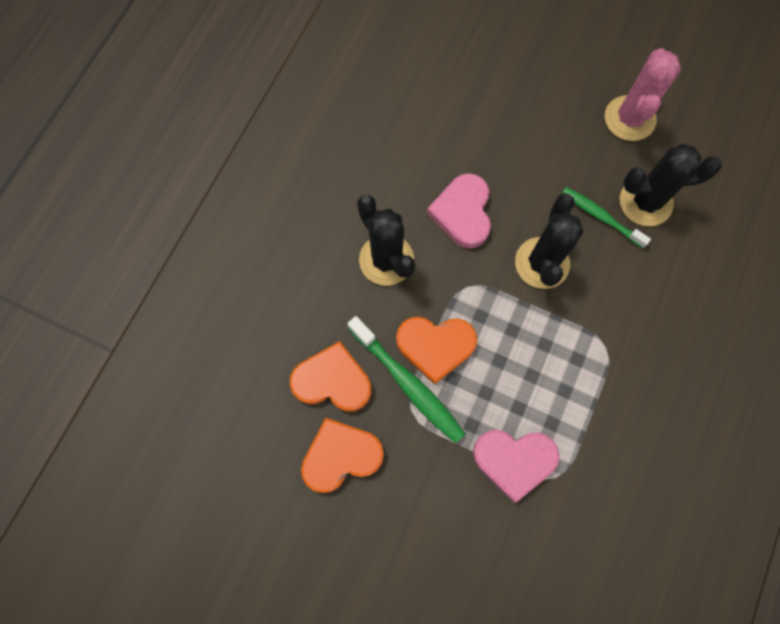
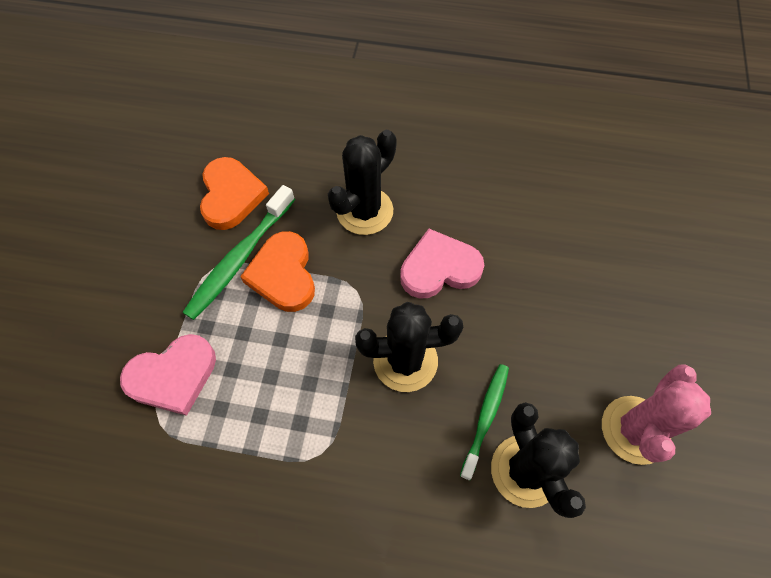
camera: 75 degrees right, 10 degrees down
(341, 456) = (160, 219): orange heart -> none
(514, 460) = (173, 376): pink heart -> pink heart turned 105 degrees counterclockwise
(629, 118) = (635, 430): pink cactus -> pink cactus turned 60 degrees counterclockwise

